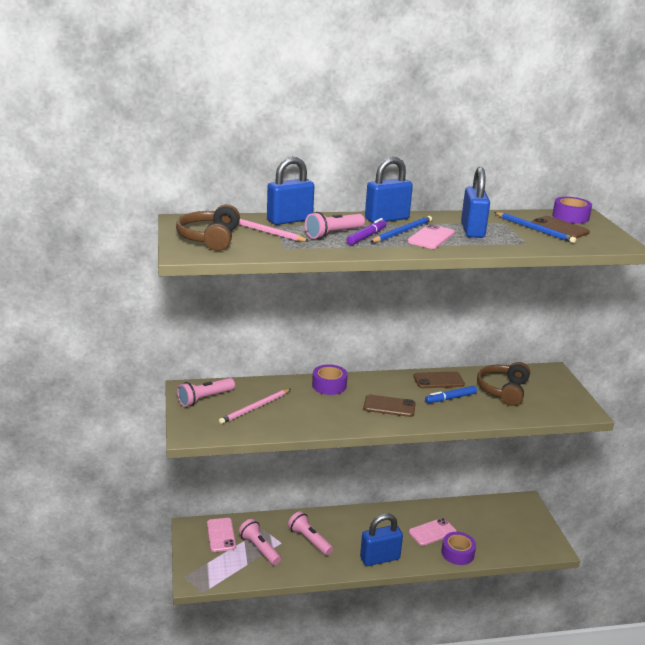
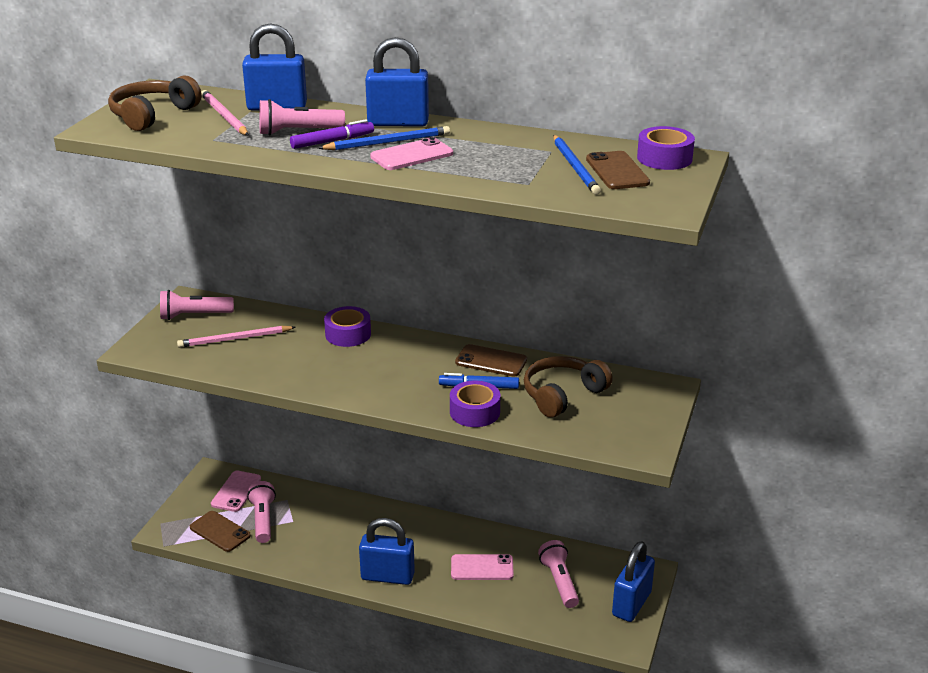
camera: 30 degrees right, 5 degrees up
(309, 540) = (326, 529): pink flashlight -> pink flashlight (559, 582)
(389, 406) = (389, 377): brown phone -> brown phone (220, 531)
(457, 553) = (489, 603): purple tape -> purple tape (474, 412)
(472, 230) = (483, 155): blue padlock -> blue padlock (631, 604)

